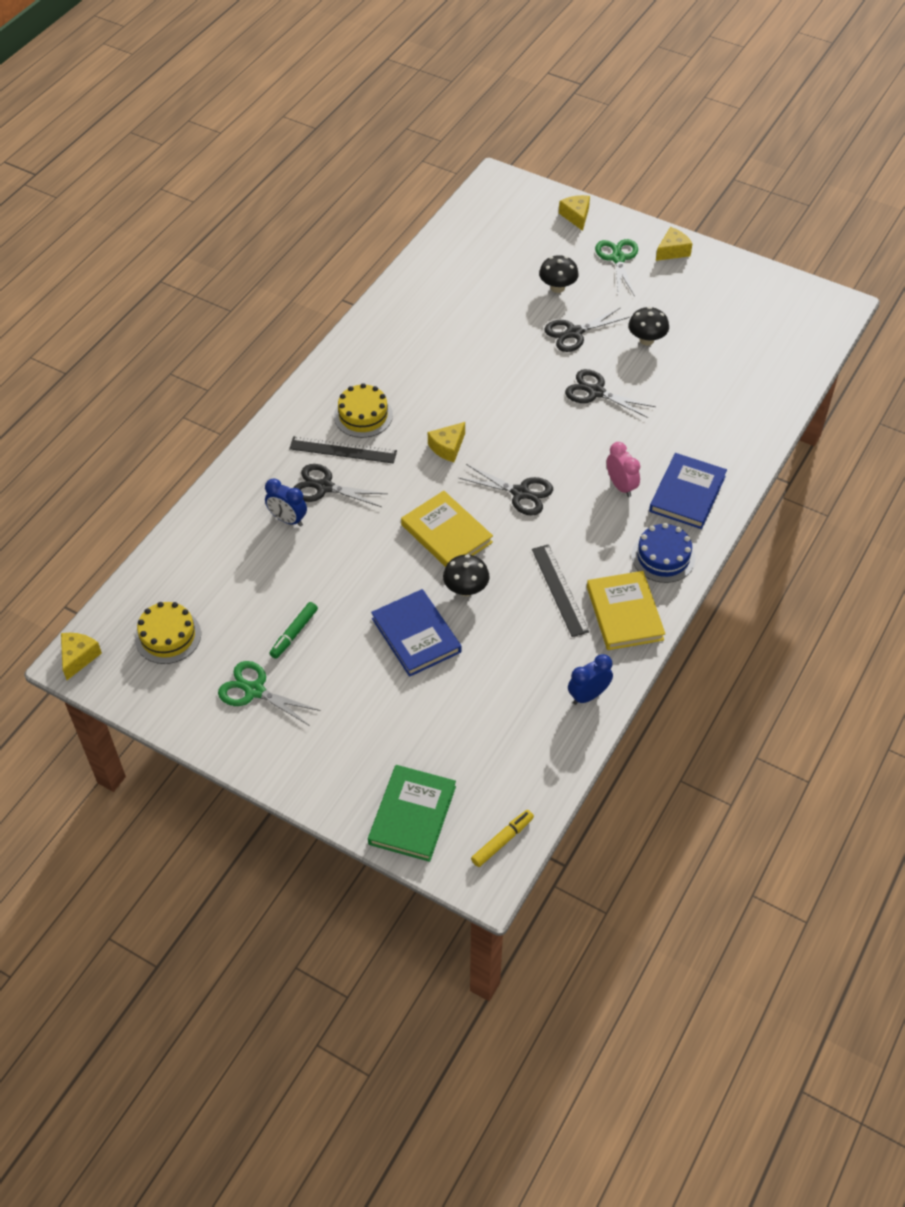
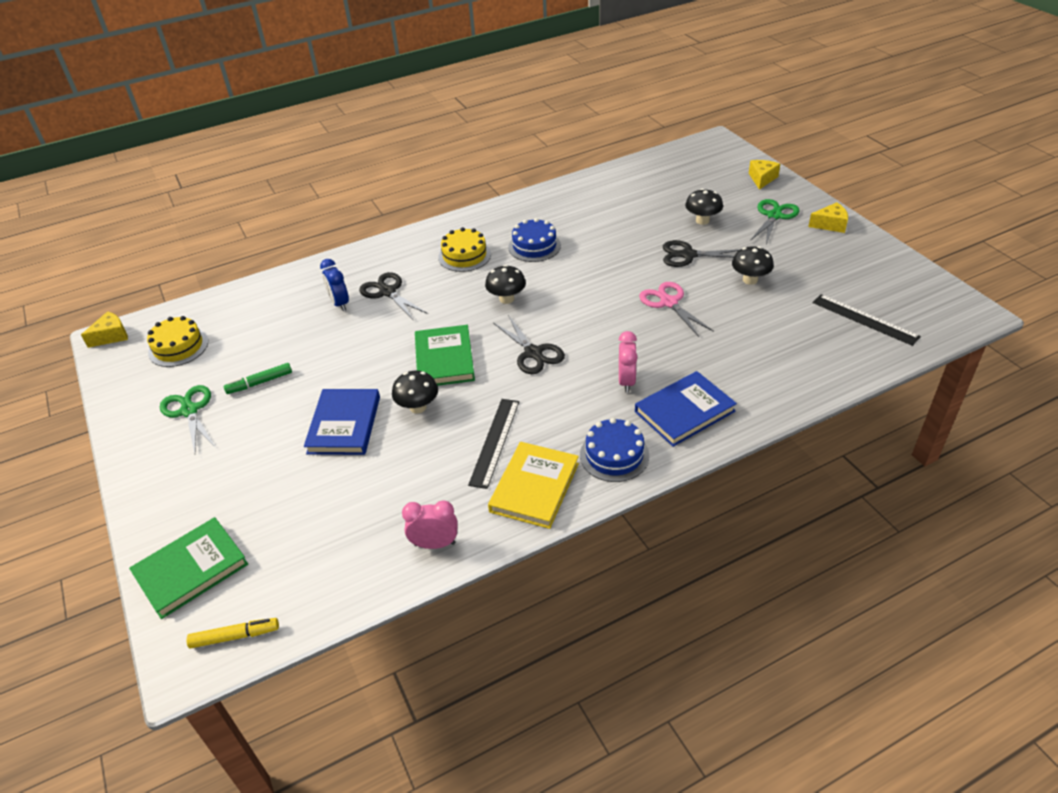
camera: 35 degrees right, 10 degrees down
(343, 450) = (426, 273): black ruler -> black ruler (864, 319)
(423, 378) = (534, 246): none -> blue cake
(446, 533) = (444, 359): yellow book -> green book
(447, 447) = (506, 299): yellow cheese -> black mushroom
(588, 695) = (435, 544): blue clock -> pink clock
(595, 392) = (669, 302): black scissors -> pink scissors

